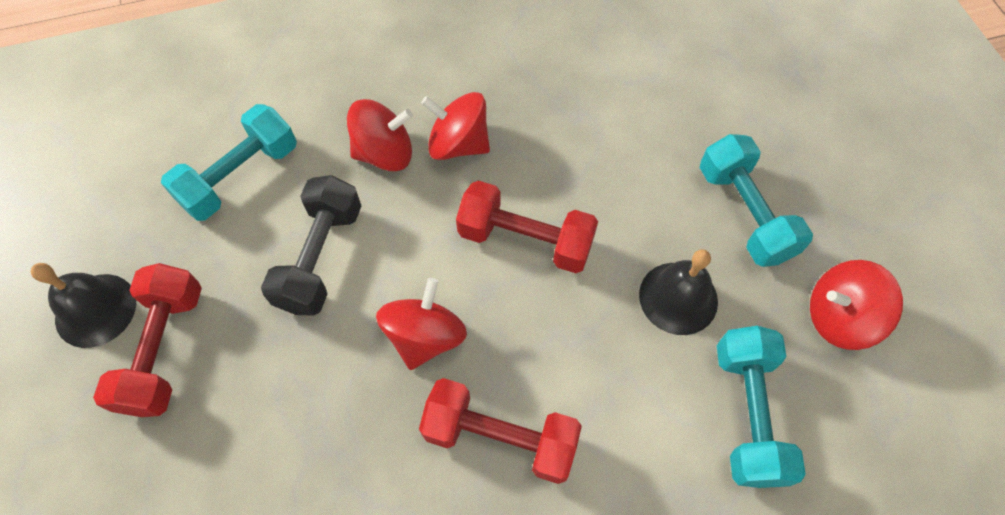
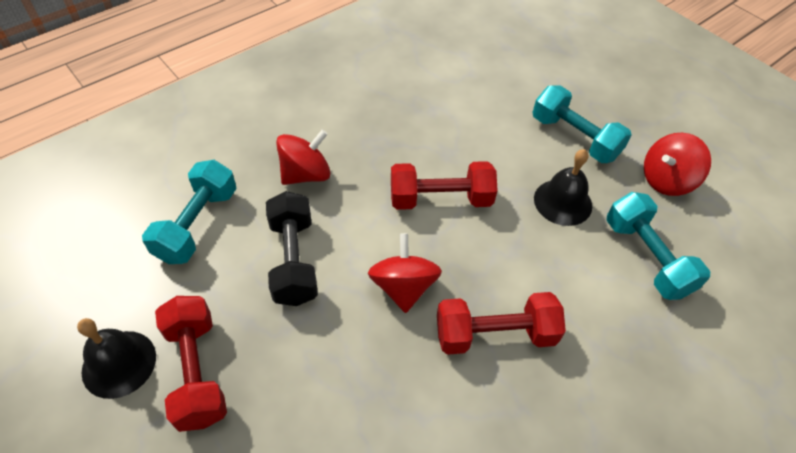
camera: 25 degrees left, 10 degrees down
(458, 144) = (358, 152): red spinning top -> none

